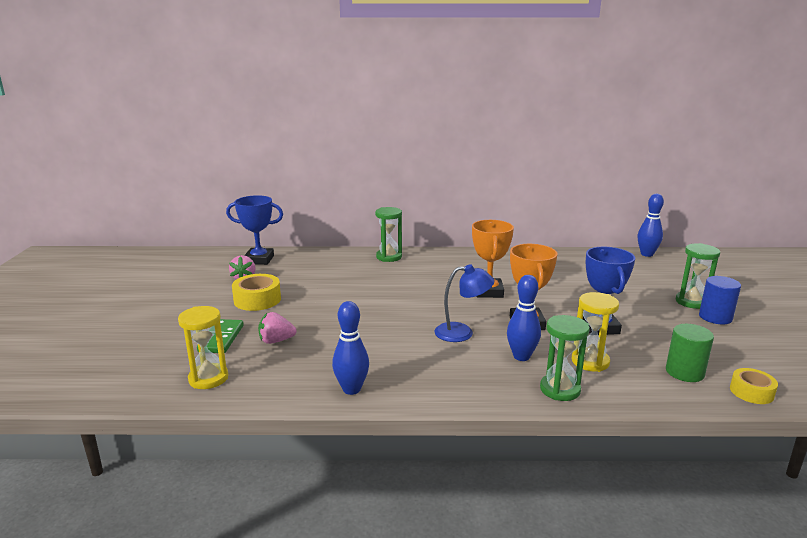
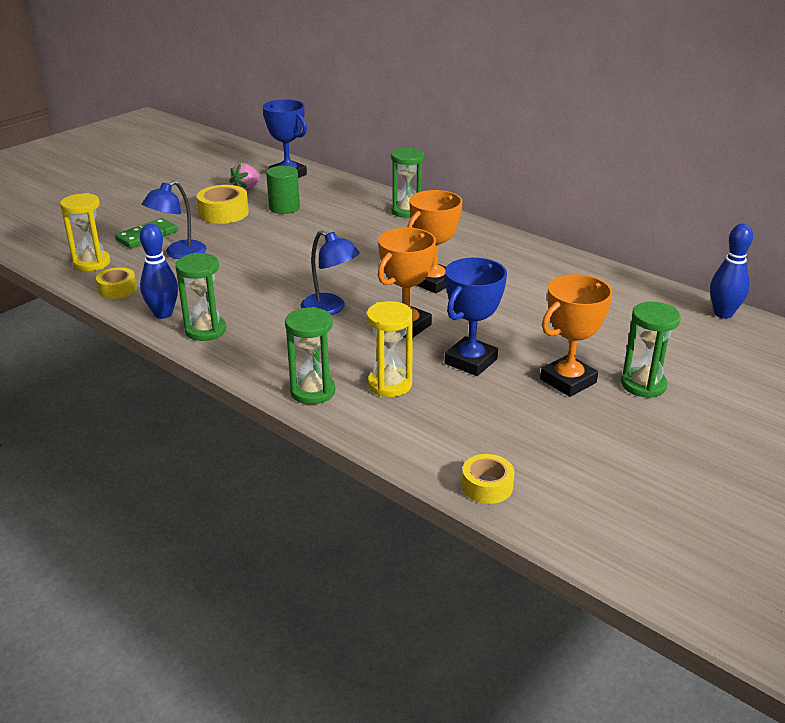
camera: 40 degrees right, 10 degrees up
(274, 388) = (117, 289): none -> yellow tape
(276, 341) = (179, 253): pink strawberry -> blue lamp
(408, 385) = (205, 330): none -> green hourglass
(521, 356) = (338, 351): blue bowling pin -> none
(661, 315) = (568, 381): none -> orange trophy
(684, 372) = (460, 437): green cylinder -> green cylinder (284, 208)
(715, 317) = (631, 411): blue cylinder -> none

